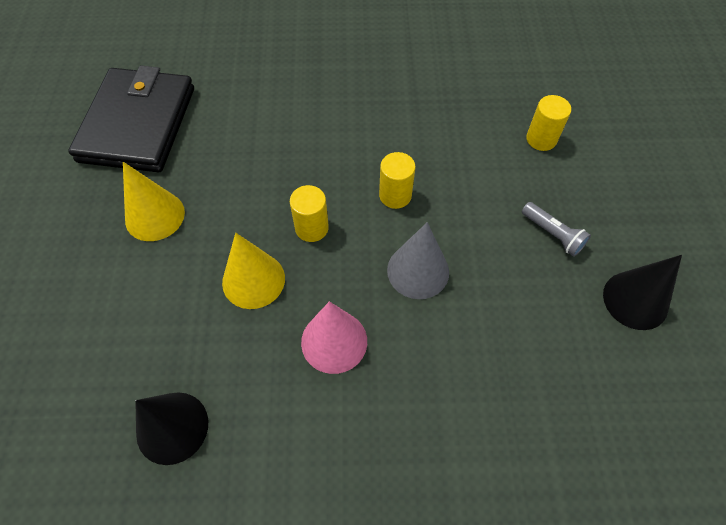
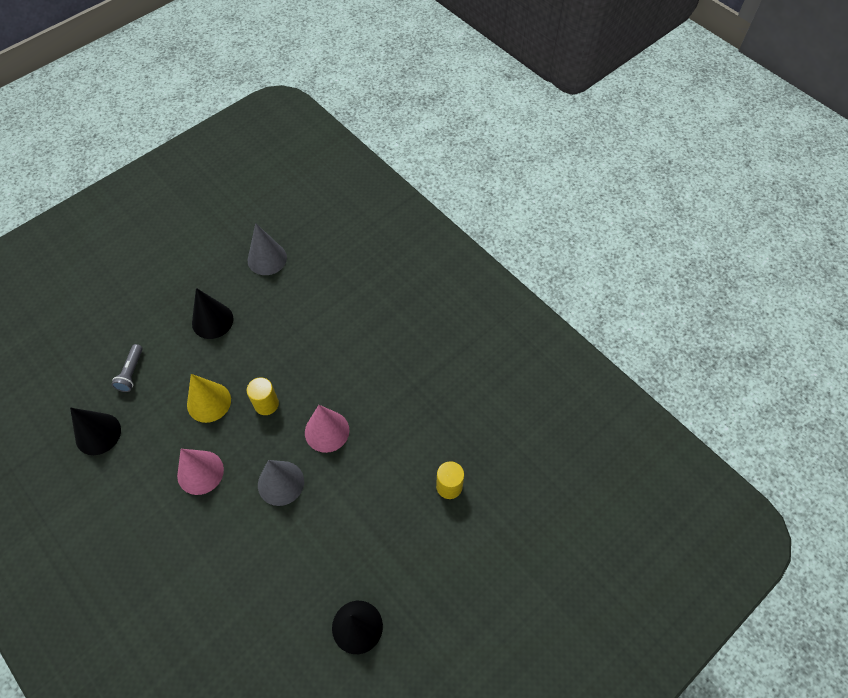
camera: 50 degrees right, 0 degrees up
(138, 124) = (267, 259): black wallet -> grey cone
(155, 216) = (212, 321): yellow cone -> black cone
(395, 195) = (327, 431): yellow cylinder -> pink cone
(552, 234) = (371, 544): grey flashlight -> grey flashlight (131, 372)

